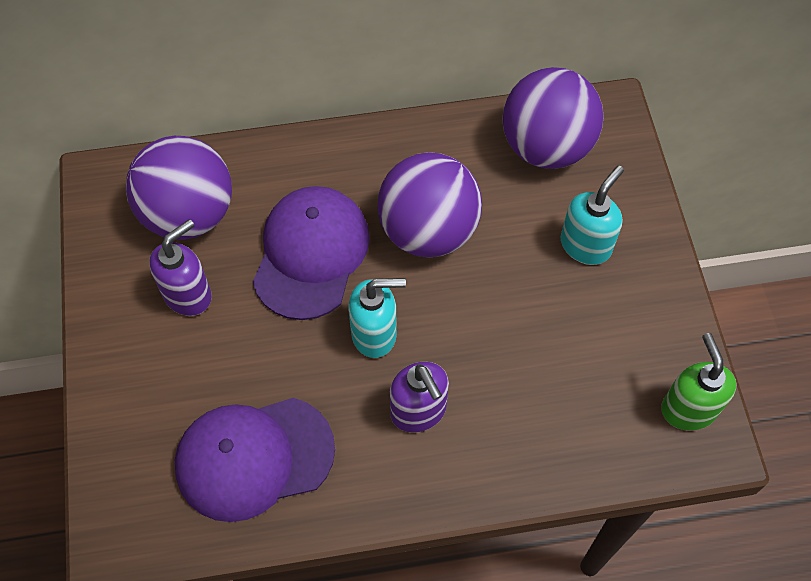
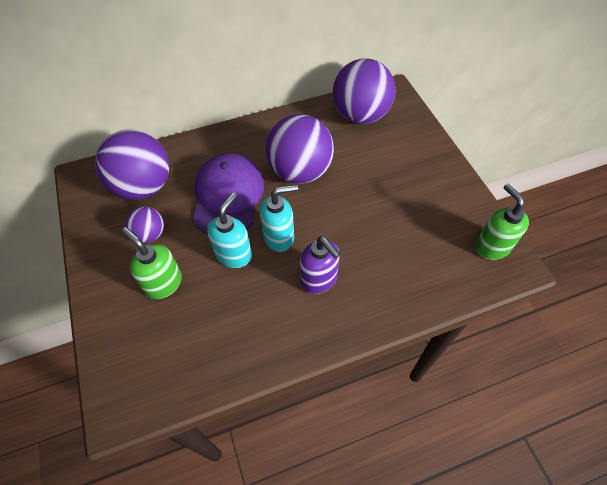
camera: 10 degrees left, 5 degrees down
(188, 294) = (150, 234): purple soap dispenser -> purple ball
(197, 374) = (163, 283): none -> green soap dispenser
(254, 457) = (212, 331): purple cap -> none
(586, 245) = (399, 164): turquoise soap dispenser -> turquoise soap dispenser (234, 254)

